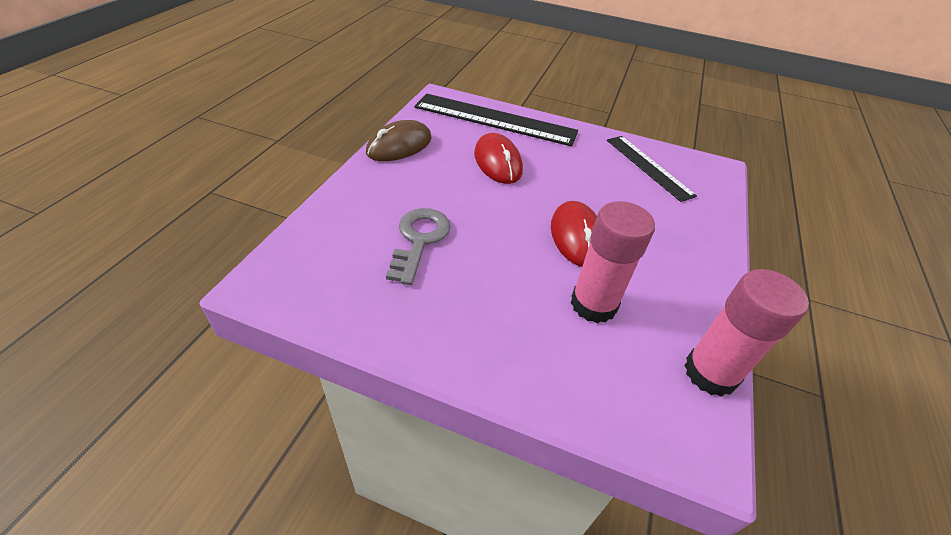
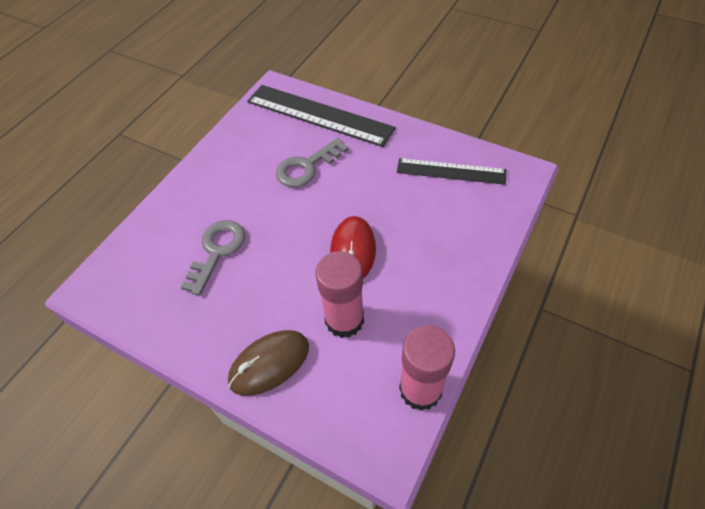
camera: 15 degrees right, 10 degrees up
(399, 145) = (223, 148): brown mouse -> brown mouse (269, 363)
(497, 162) = (307, 167): red mouse -> grey key
(648, 167) = (451, 171): black ruler -> black ruler turned 60 degrees counterclockwise

